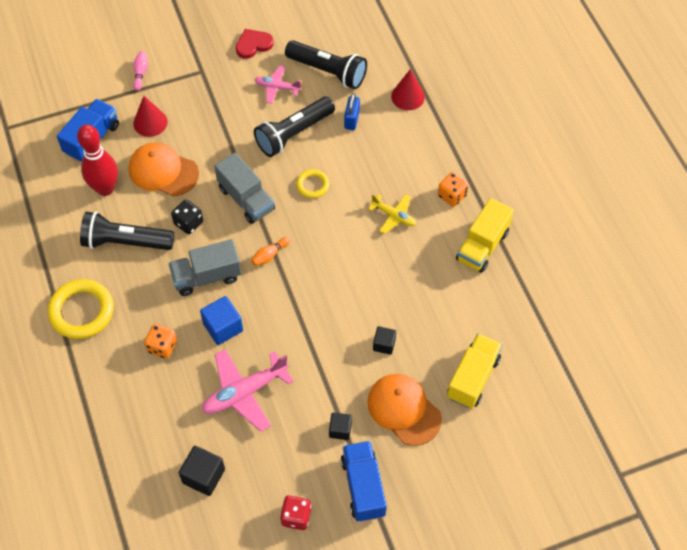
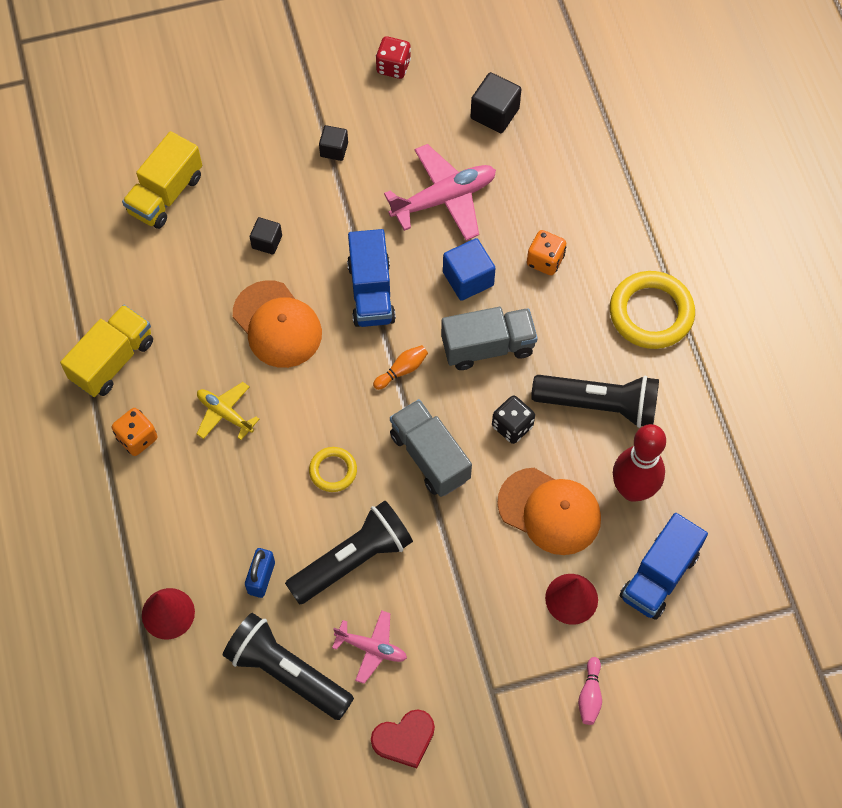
camera: 175 degrees left, 5 degrees up
(363, 487) = (315, 90): blue truck -> blue truck (371, 292)
(404, 410) = (256, 165): orange cap -> orange cap (277, 324)

